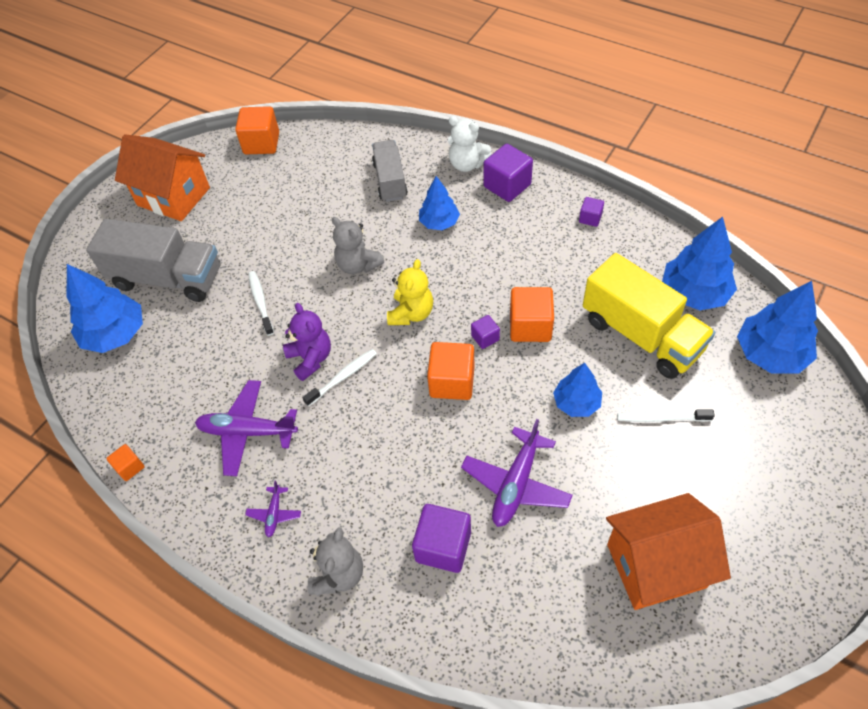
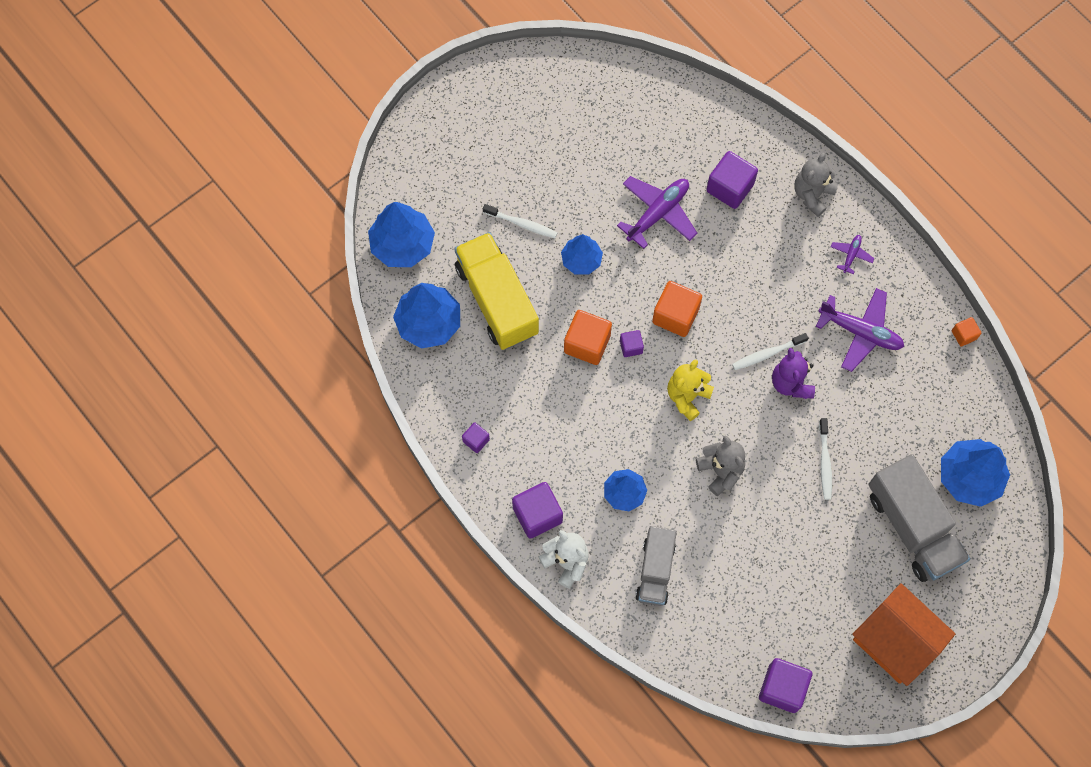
camera: 165 degrees left, 15 degrees up
(167, 278) = (912, 527): grey truck -> grey truck turned 150 degrees counterclockwise
(261, 143) = (782, 688): orange cube -> purple cube
(656, 565) = (585, 124): orange house -> none

